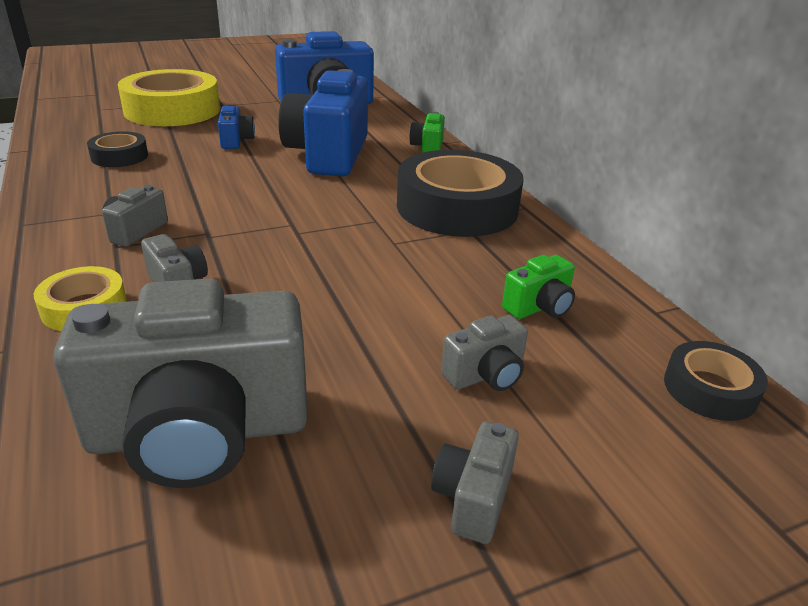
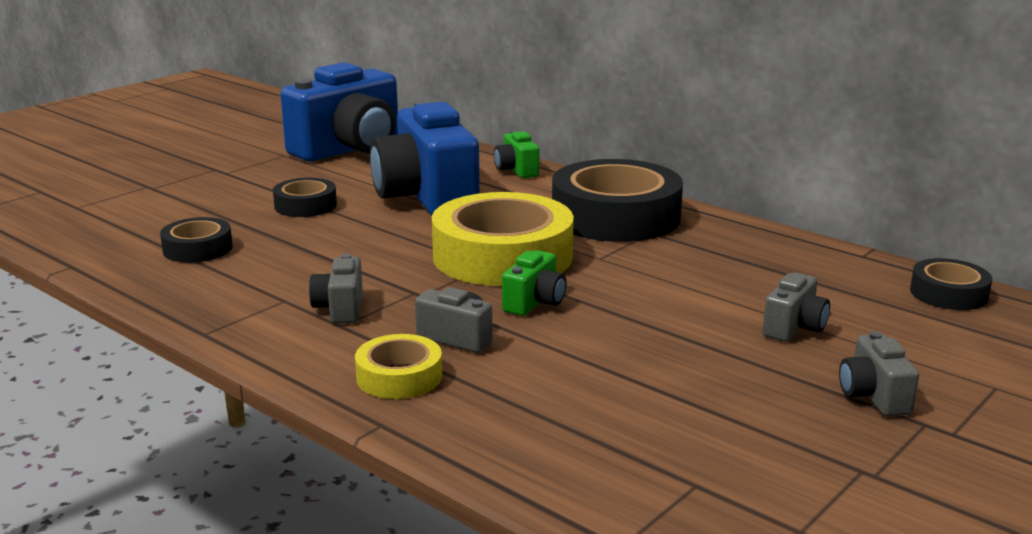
camera: 25 degrees left, 10 degrees down
(172, 110) = (175, 190): yellow tape -> yellow tape (502, 256)
(200, 433) = (639, 422): grey camera -> none
(236, 141) = (305, 205): blue camera -> black tape
(539, 307) = (777, 274): green camera -> green camera (535, 303)

